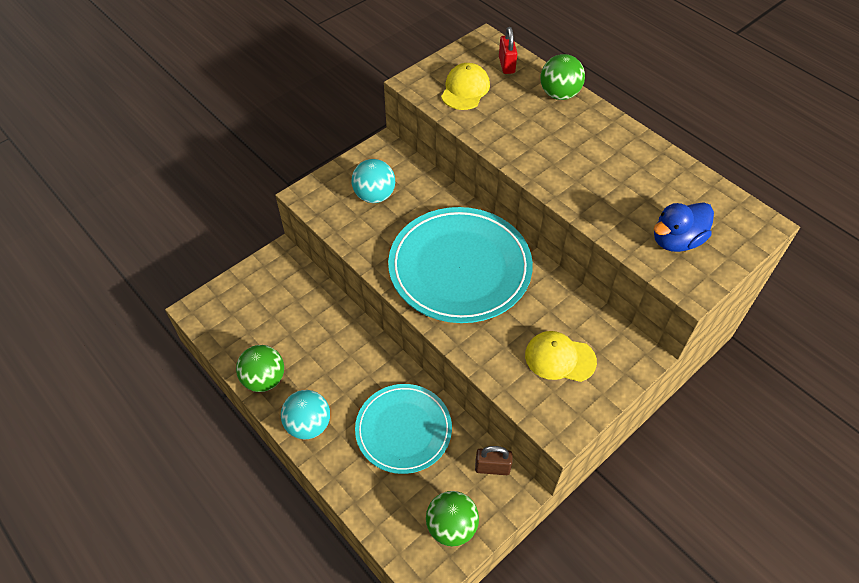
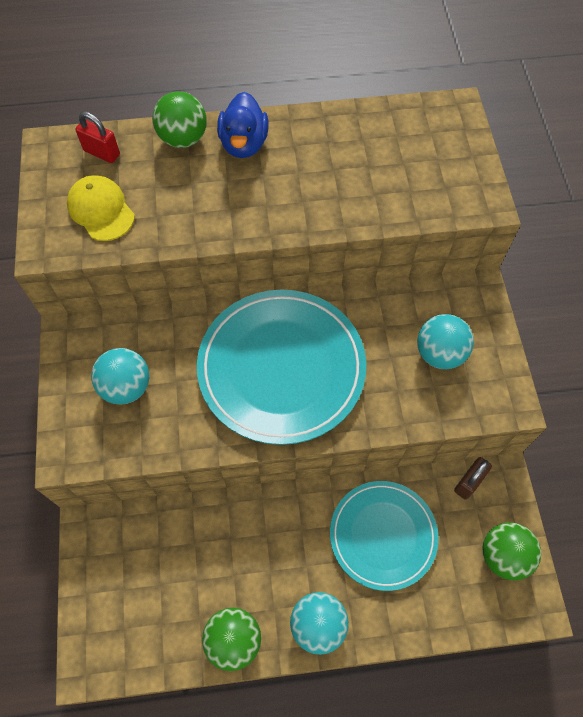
camera: 55 degrees left, 10 degrees up
(559, 358) = (439, 353): yellow cap -> turquoise ball
(676, 241) = (429, 178): blue duck -> blue duck (244, 144)

